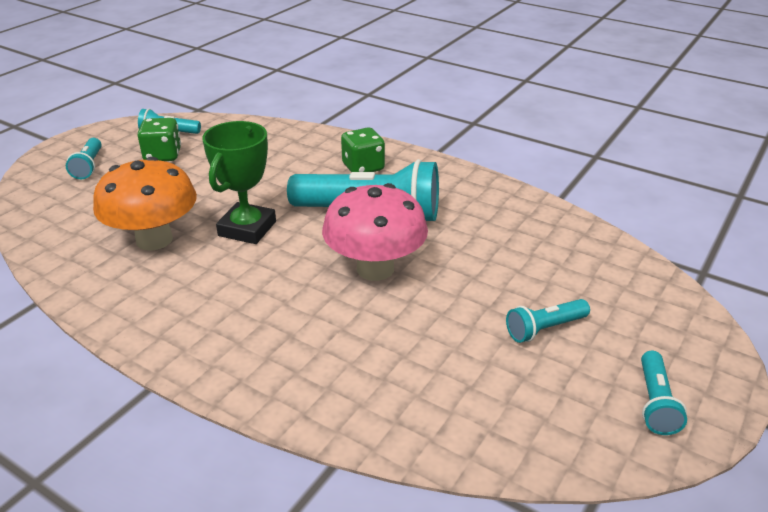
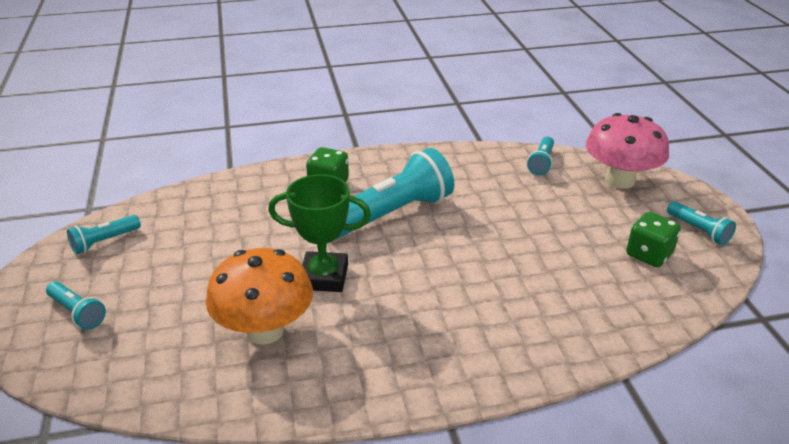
camera: 45 degrees left, 0 degrees up
(163, 155) = (138, 263): green dice -> green dice (649, 255)
(247, 229) = (324, 277): green trophy -> green trophy turned 60 degrees counterclockwise
(375, 269) = (457, 249): pink mushroom -> pink mushroom (620, 180)
(544, 329) = (599, 225): turquoise flashlight -> turquoise flashlight (541, 163)

